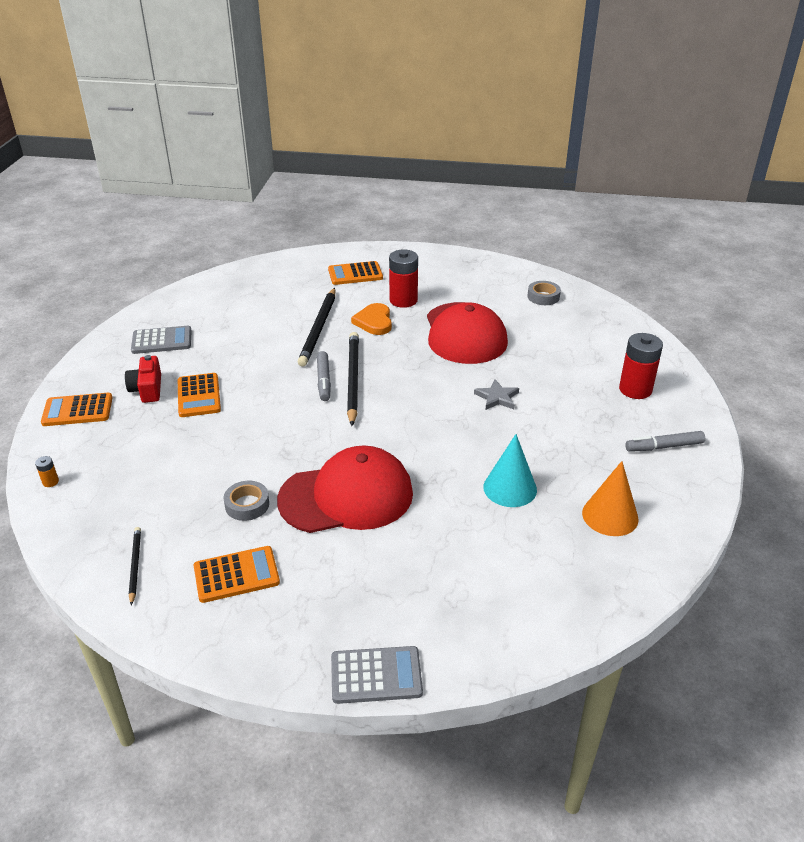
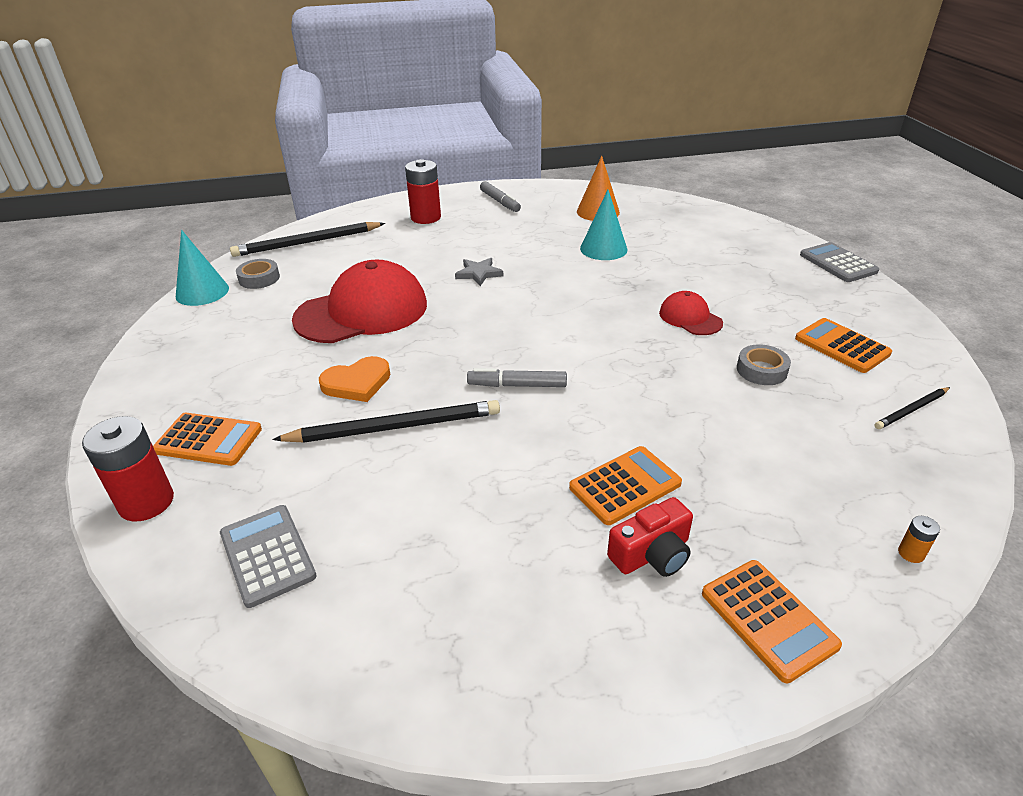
camera: 110 degrees left, 0 degrees up
(162, 341) = (512, 609): grey calculator -> grey calculator (267, 555)
(324, 380) = (517, 385): grey marker -> grey marker turned 150 degrees counterclockwise
(346, 496) = (690, 318): red cap -> red cap, size x0.49
(353, 379) = (500, 364): black pencil -> black pencil (307, 242)
(355, 274) = (208, 440): orange calculator -> orange calculator turned 45 degrees counterclockwise
(403, 300) = (289, 373): red battery -> red battery (146, 502)
(533, 275) = (202, 292): none -> turquoise cone

